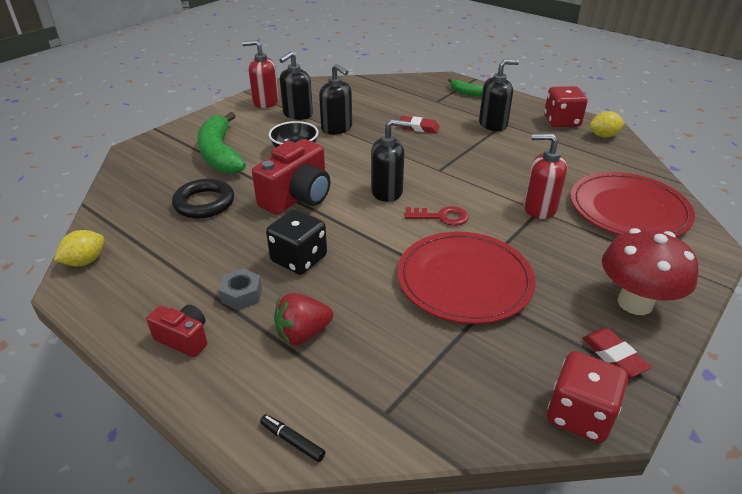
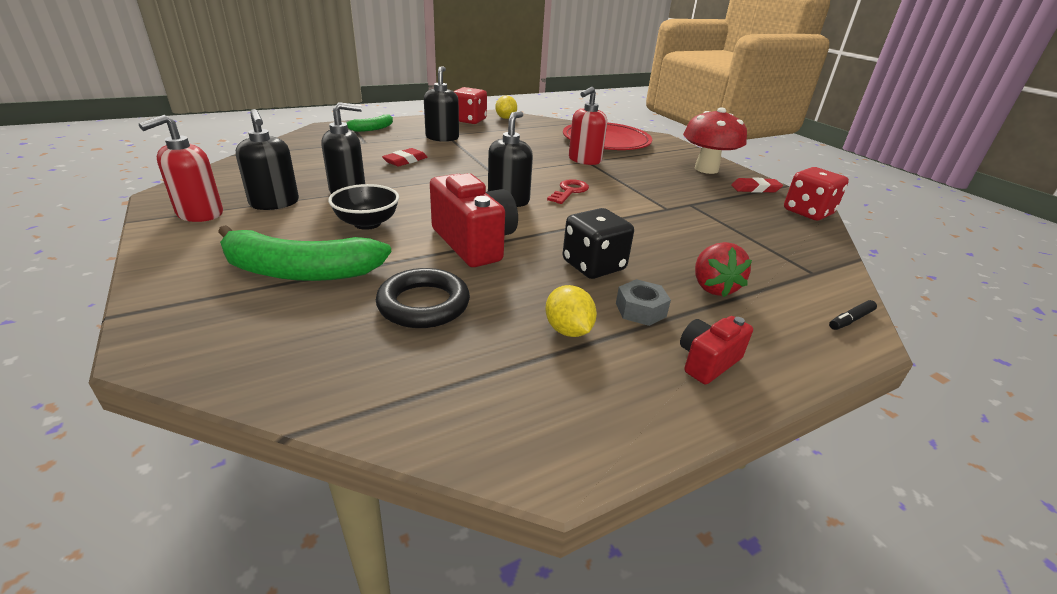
camera: 70 degrees left, 5 degrees down
(85, 261) = (491, 441): yellow lemon -> yellow lemon (568, 330)
(464, 280) = (662, 206): red plate -> none

